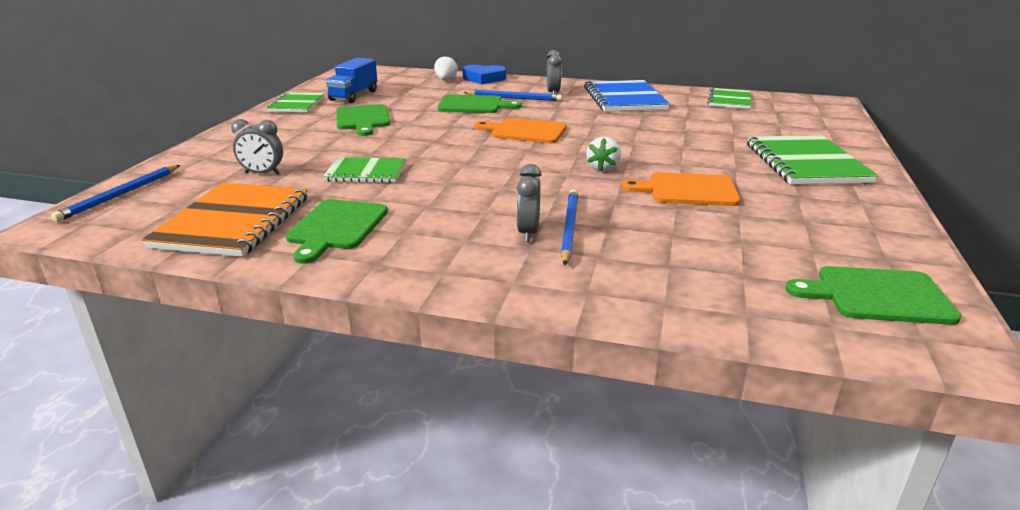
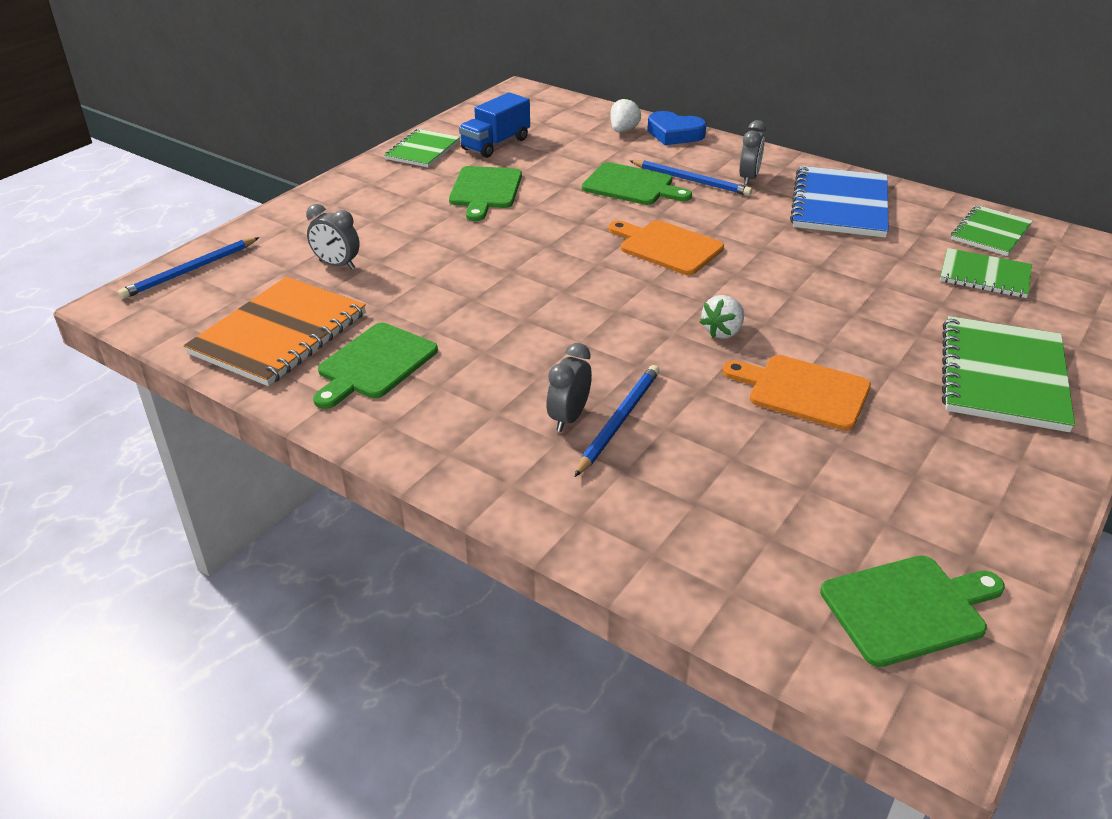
camera: 20 degrees right, 10 degrees up
(365, 172) = (444, 284): green notebook -> green notebook (984, 275)
(877, 295) = (908, 608): green cutting board -> green cutting board turned 135 degrees clockwise

